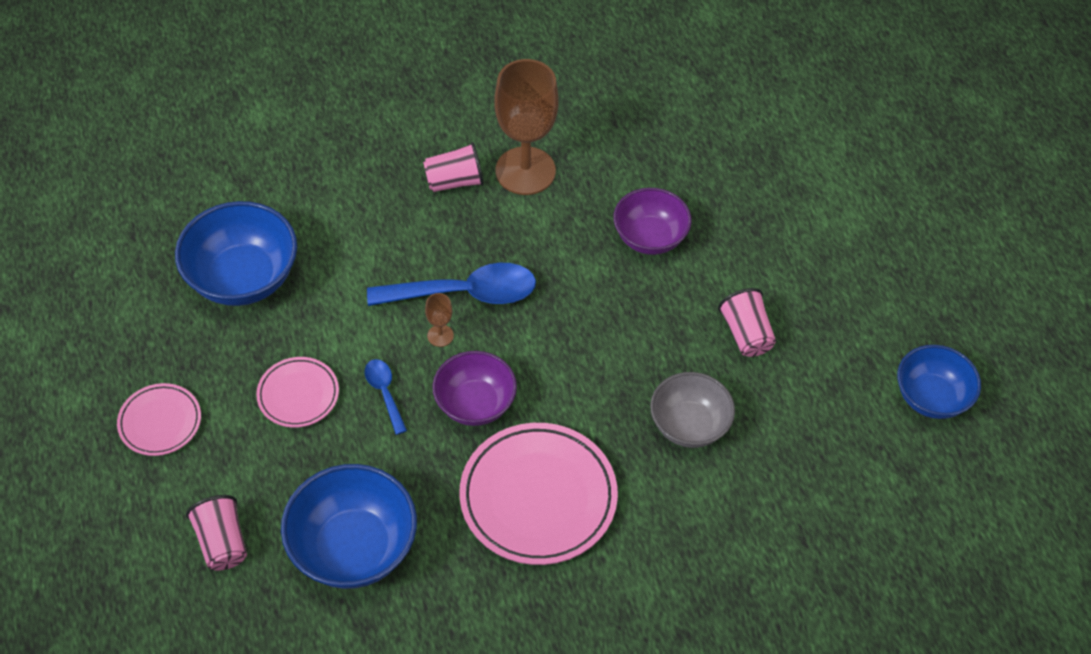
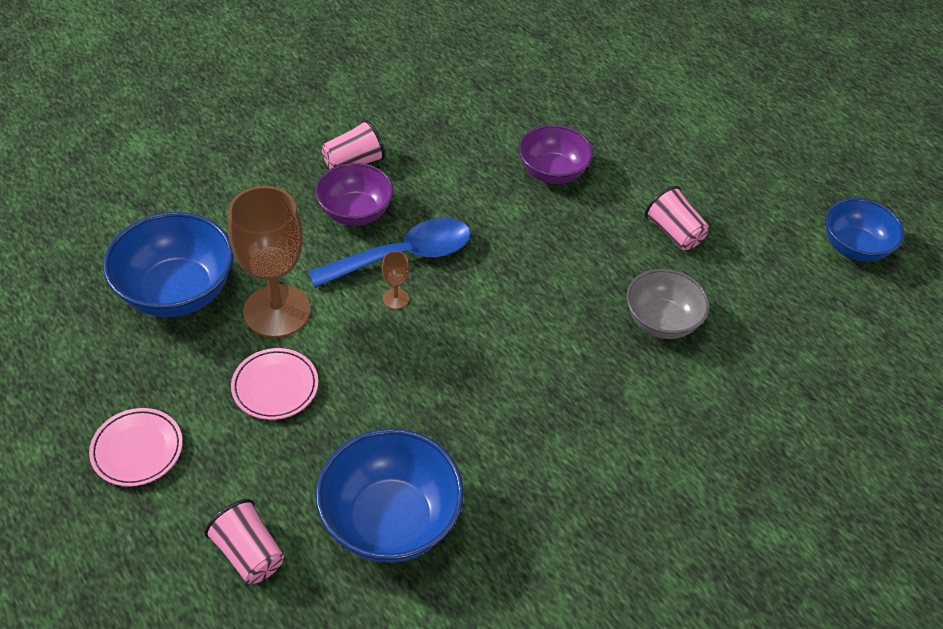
camera: 20 degrees left, 5 degrees down
(384, 393) = (362, 363): blue spoon -> none
(475, 404) = (455, 352): purple bowl -> purple bowl (355, 212)
(525, 171) = (415, 141): brown goblet -> brown goblet (277, 311)
(538, 497) = (553, 422): pink plate -> none

